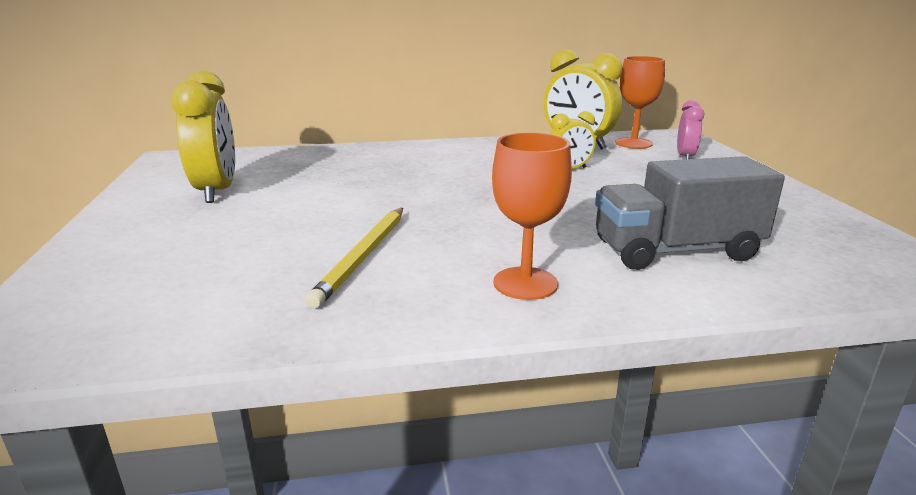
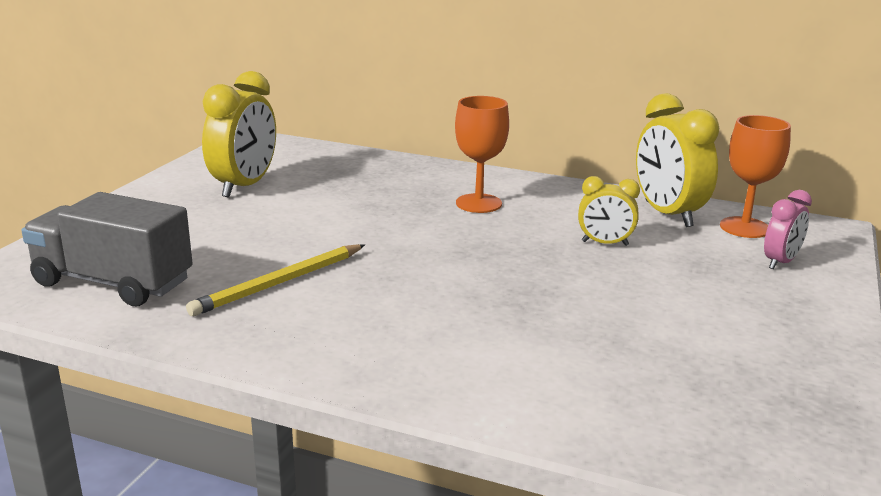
camera: 30 degrees right, 0 degrees up
(525, 283) = (373, 349): orange goblet -> orange goblet (478, 203)
(676, 250) = (564, 365): grey truck -> grey truck (113, 282)

